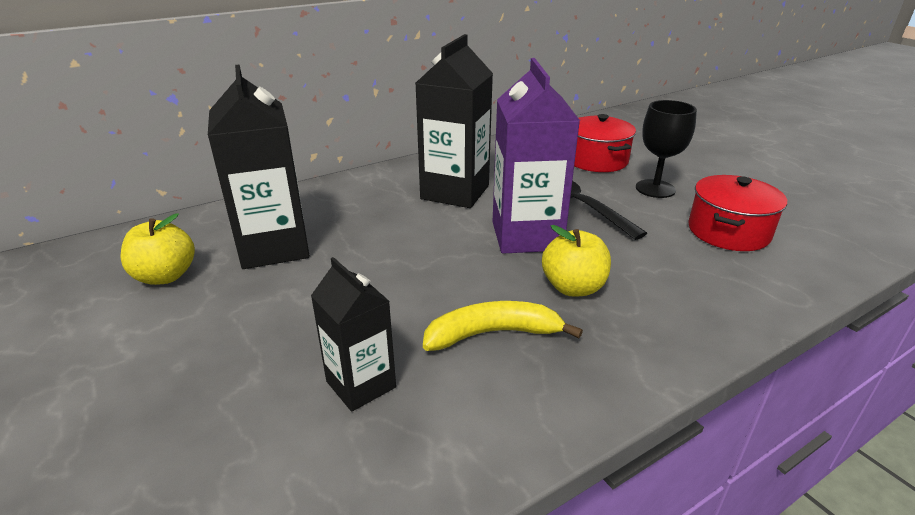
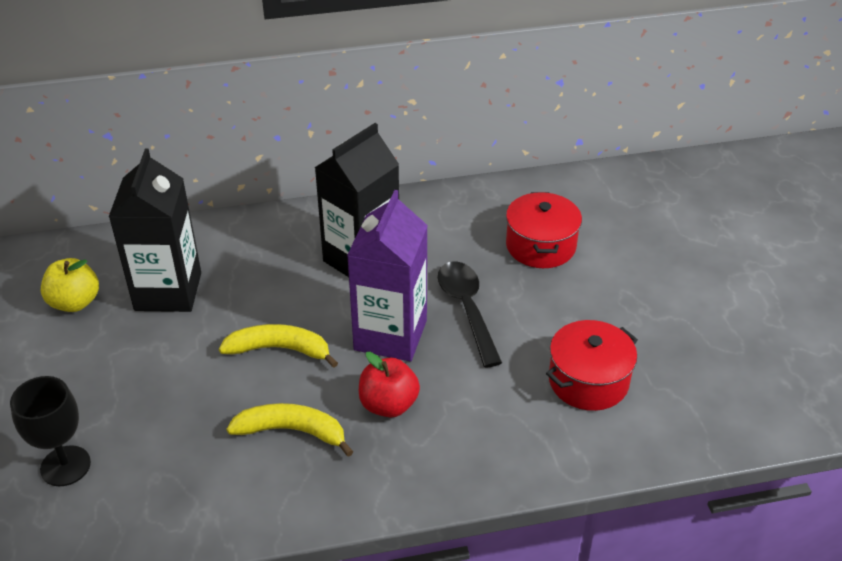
camera: 20 degrees right, 10 degrees up
(361, 384) = (173, 446): black carton -> none
(426, 268) = (280, 349): none -> yellow banana
(573, 287) = (388, 405): yellow apple -> red apple
(655, 189) = (567, 304): black goblet -> black goblet (65, 466)

